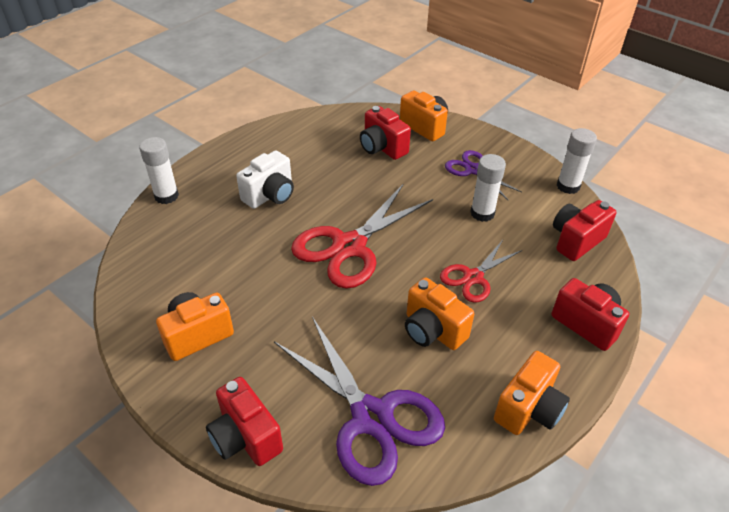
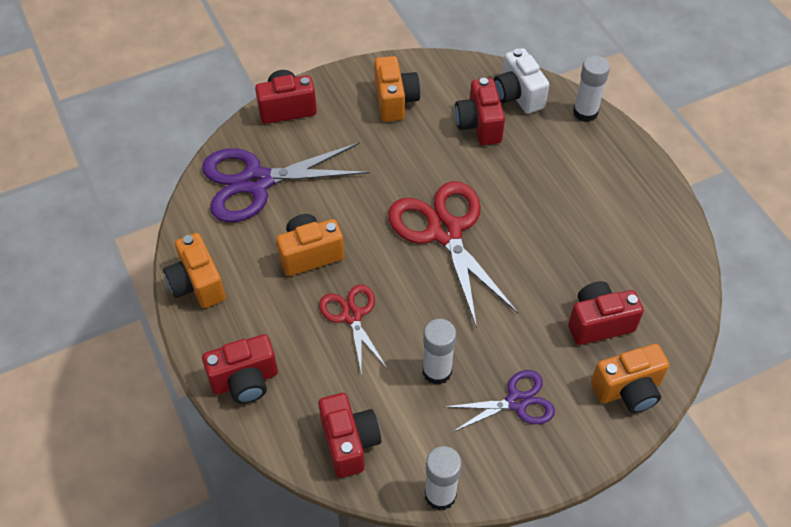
camera: 115 degrees right, 10 degrees up
(208, 259) = (479, 125): none -> red camera
(270, 195) = (552, 191): white camera -> white camera (517, 95)

